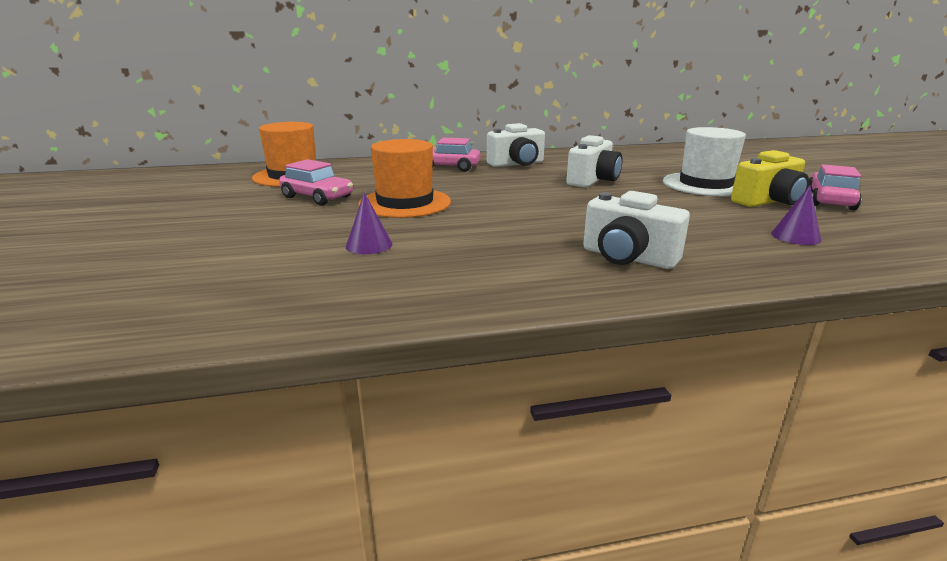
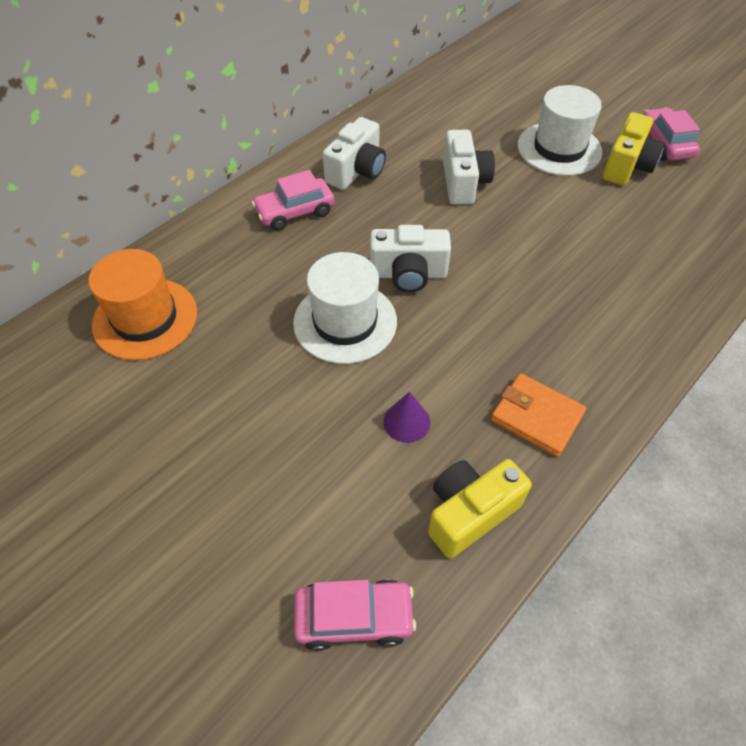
camera: 35 degrees left, 30 degrees up
(317, 197) = (241, 356): pink car -> pink car (354, 617)
(333, 294) = (469, 513): none -> yellow camera
(405, 203) = (345, 322): orange hat -> white hat
(478, 274) = (536, 417): none -> orange wallet
(628, 258) = (609, 327): white camera -> white camera (408, 274)
(795, 236) = (684, 228): purple cone -> none

